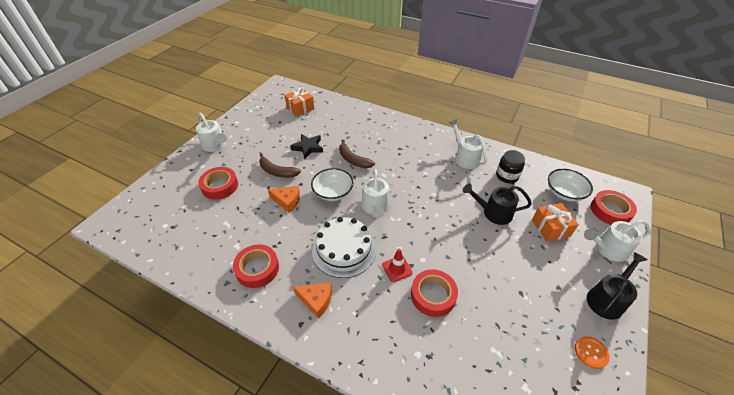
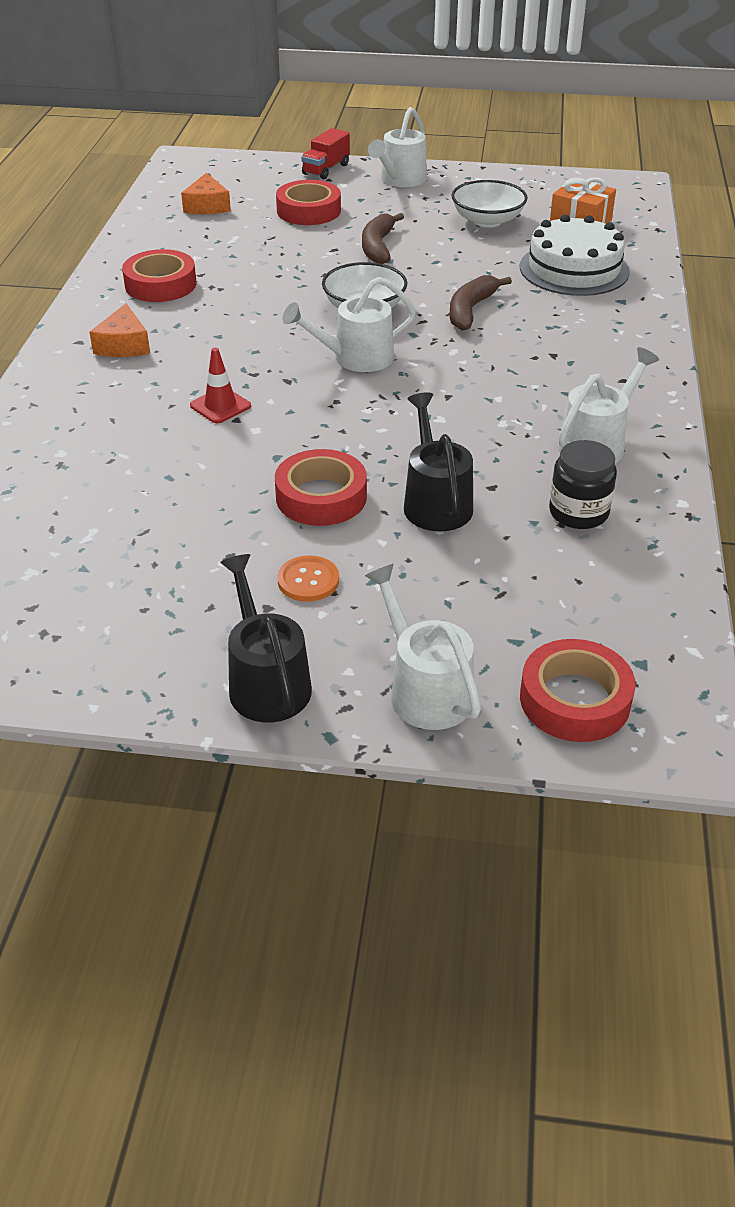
camera: 70 degrees right, 5 degrees down
(178, 167) = (326, 169): none -> red truck
(287, 201) = (313, 273): orange cheese -> orange cheese (207, 206)
(308, 147) = (466, 258): black star -> none
(344, 249) = (236, 347): white cake -> white cake (574, 269)
(433, 295) = (179, 452): red tape -> red tape (321, 497)
(550, 228) = (440, 591): orange gift -> none
(564, 193) = (587, 612): white bowl -> white bowl (487, 220)
(591, 352) = (123, 654): orange button -> orange button (308, 580)
(607, 299) = (266, 682): black watering can -> black watering can turned 135 degrees counterclockwise

